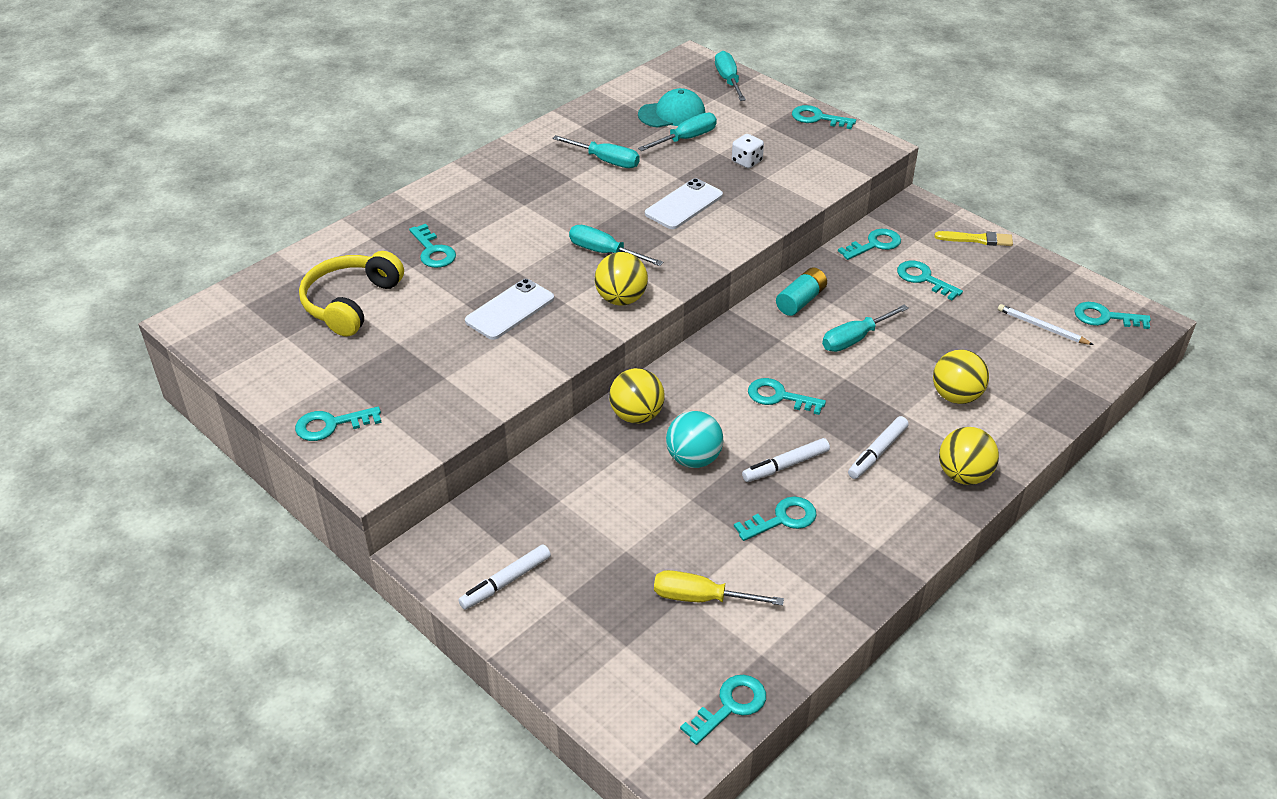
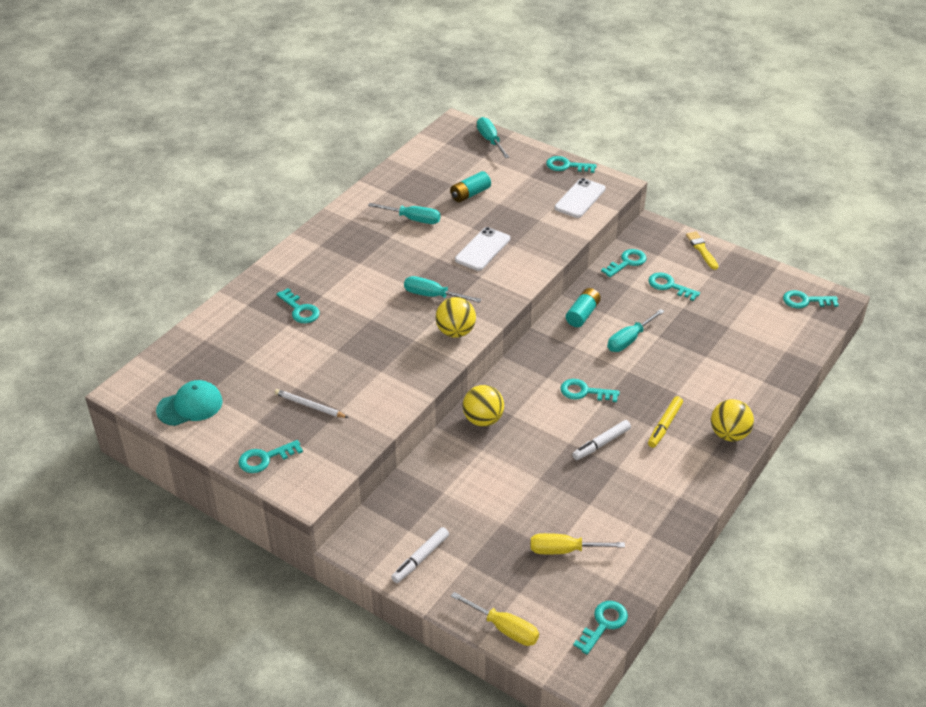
camera: 10 degrees left, 0 degrees up
(351, 303) = (249, 360): yellow headphones -> none
(510, 310) = (373, 350): white phone -> white phone (580, 198)
(591, 691) = (504, 628): none -> yellow screwdriver
(672, 114) = (454, 174): turquoise cap -> turquoise cap (190, 406)
(686, 139) = (470, 194): turquoise screwdriver -> turquoise battery
(693, 459) = (533, 448): turquoise ball -> none
(746, 162) = (521, 208): white dice -> none
(782, 519) = (608, 484): turquoise key -> none
(877, 452) = (664, 425): white marker -> yellow marker
(956, 396) = (711, 375): yellow ball -> none
(977, 239) = (701, 249): yellow brush -> yellow brush turned 105 degrees counterclockwise
(1042, 327) = (762, 314): white pencil -> white pencil (310, 405)

